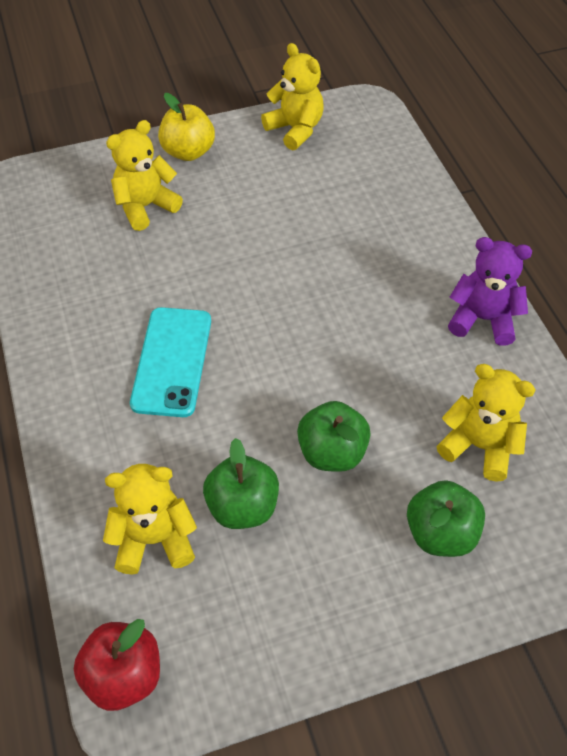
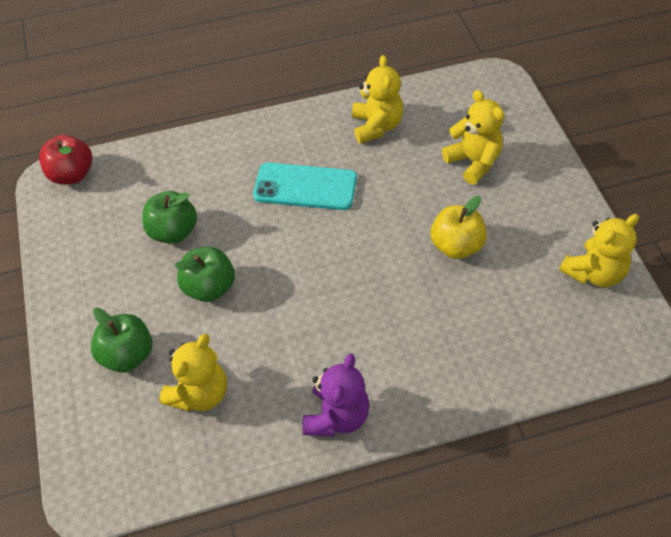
camera: 95 degrees right, 0 degrees up
(154, 539) = (158, 184): yellow teddy bear -> yellow teddy bear (376, 126)
(188, 152) = (548, 188): yellow apple -> yellow apple (456, 246)

